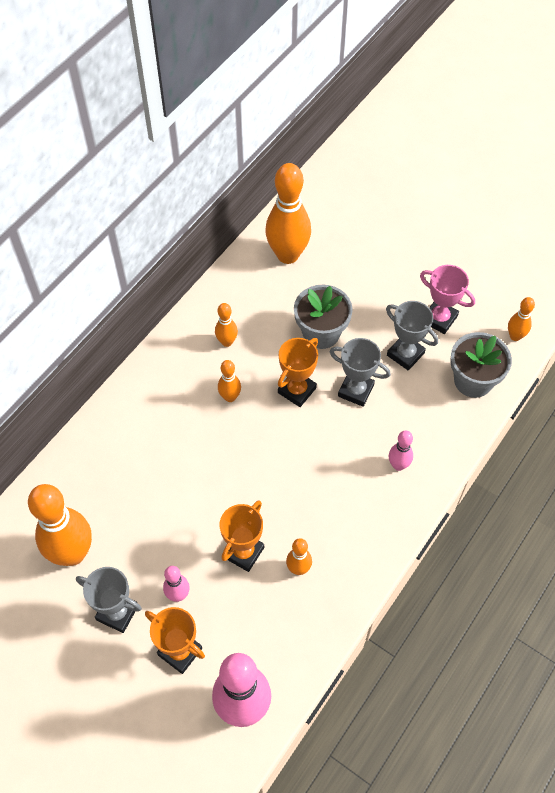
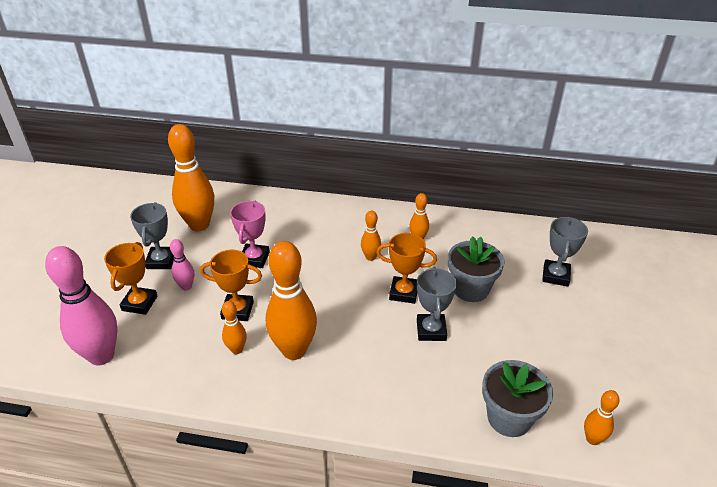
camera: 65 degrees right, 20 degrees down
(287, 255) = (527, 245): orange bowling pin -> orange bowling pin (294, 350)
(398, 465) = (374, 386): pink bowling pin -> none
(405, 354) = (495, 353): grey trophy -> grey trophy (555, 276)
(439, 319) = (556, 366): pink trophy -> pink trophy (254, 258)

